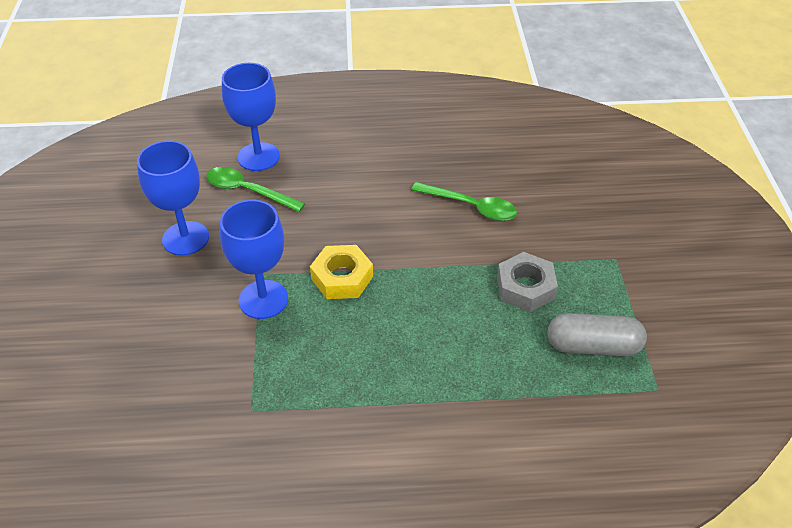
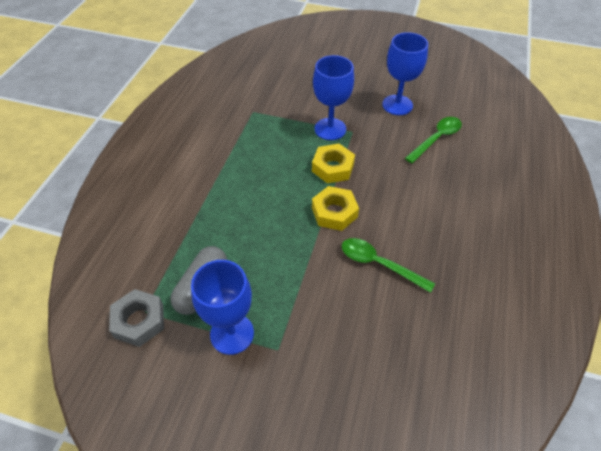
camera: 110 degrees right, 5 degrees up
(258, 157) = (475, 150): blue goblet -> blue goblet (232, 333)
(418, 258) = (334, 212): none -> yellow nut
(471, 206) = (379, 264): green spoon -> green spoon turned 75 degrees clockwise
(525, 287) = (277, 267): grey nut -> grey nut (139, 321)

